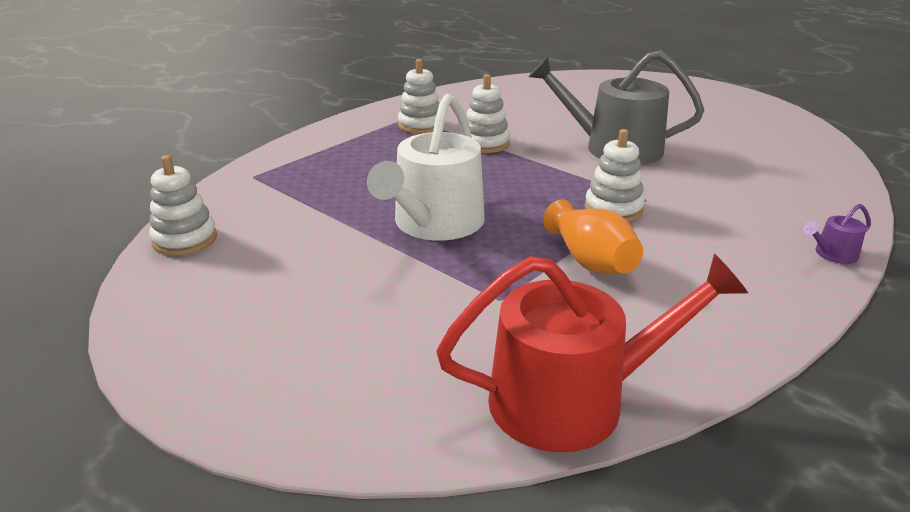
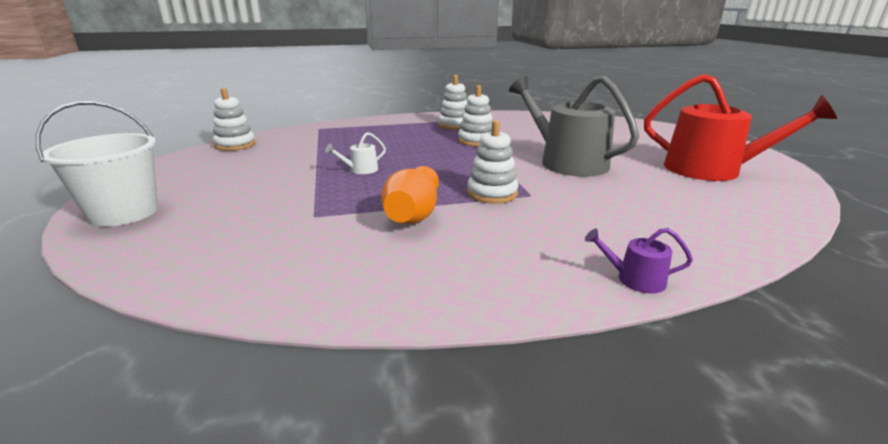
camera: 35 degrees right, 5 degrees down
(264, 391) = (124, 213): none -> white bucket
(434, 224) = (360, 170): white watering can -> white watering can, size x0.41
(572, 399) = (234, 282): red watering can -> red watering can (711, 170)

